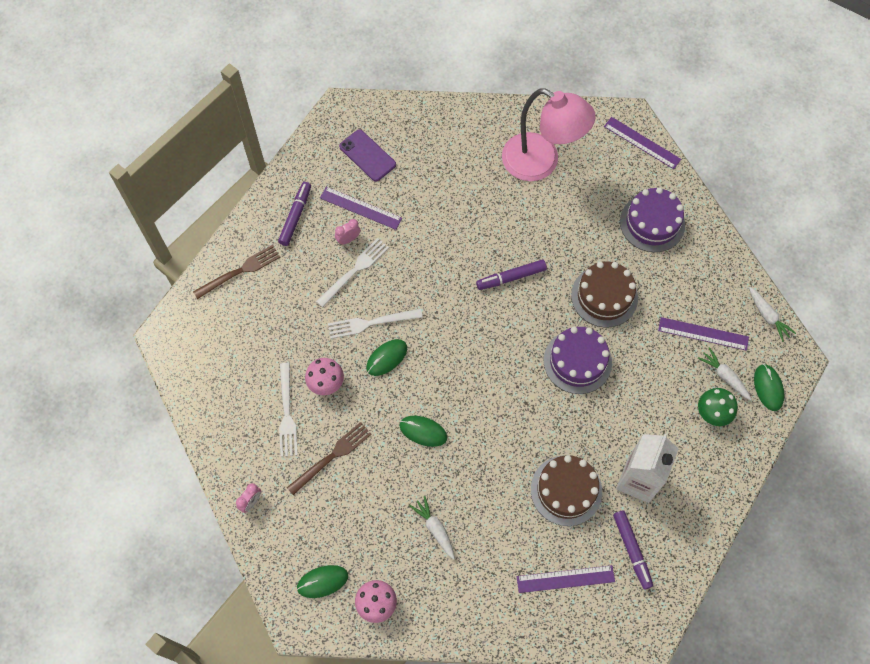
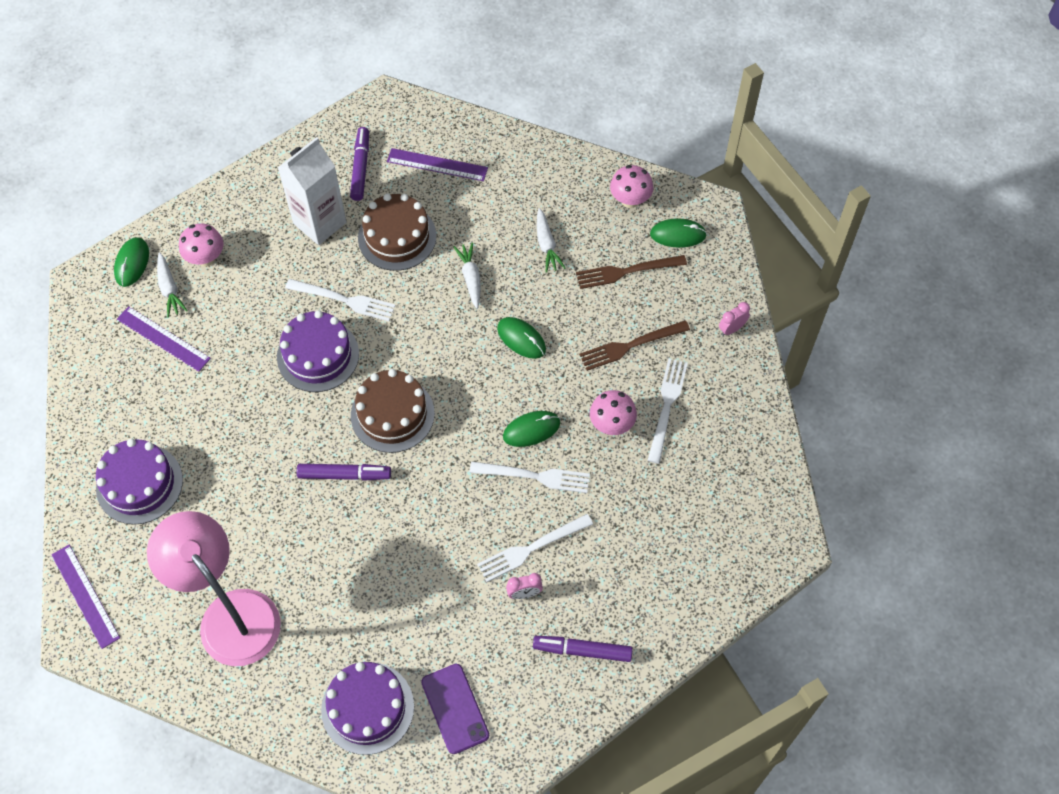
camera: 160 degrees left, 5 degrees down
(240, 271) = (676, 598): brown fork -> brown fork (626, 271)
(295, 216) = (582, 650): purple marker -> purple marker turned 60 degrees clockwise
(360, 208) = (493, 632): purple ruler -> none
(424, 138) = (367, 708): none -> purple cake
(580, 416) = (344, 300): none -> white fork
(604, 296) = (248, 416): brown cake -> brown cake (392, 414)
(712, 413) = (206, 258): green mushroom -> pink mushroom
(767, 316) = (81, 333): white carrot -> white carrot (470, 278)

